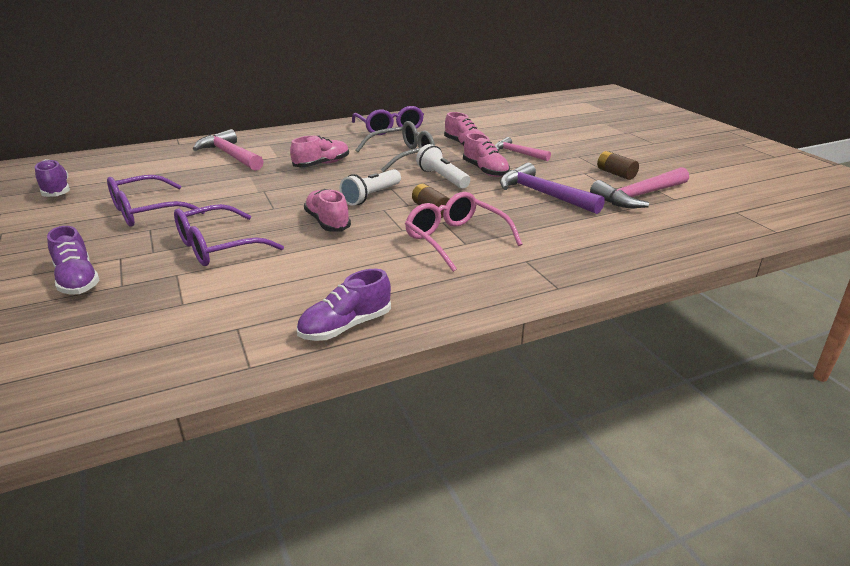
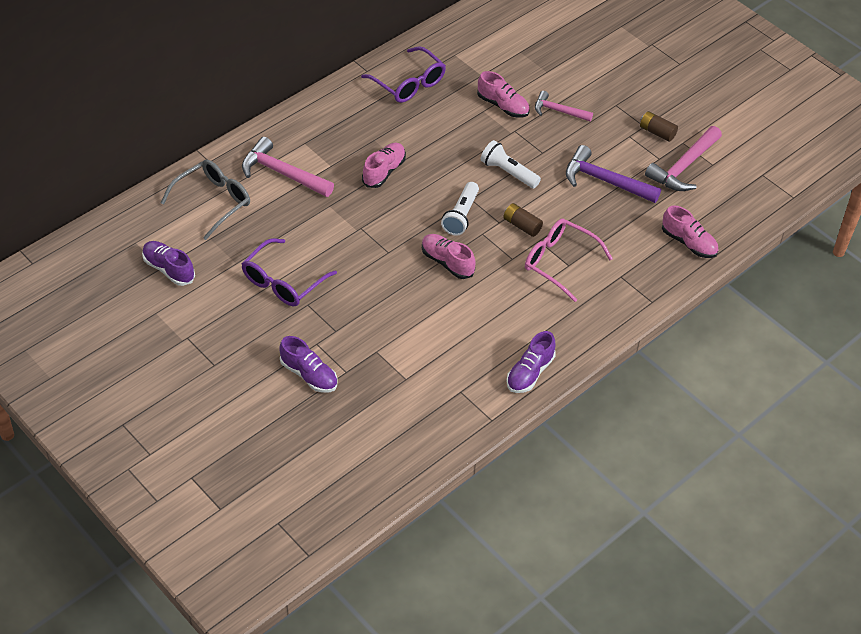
camera: 20 degrees left, 20 degrees up
(217, 247) = (382, 314): purple glasses -> none
(403, 156) = (452, 139): grey glasses -> grey glasses (213, 201)
(485, 171) = (541, 151): pink shoe -> pink shoe (688, 243)

